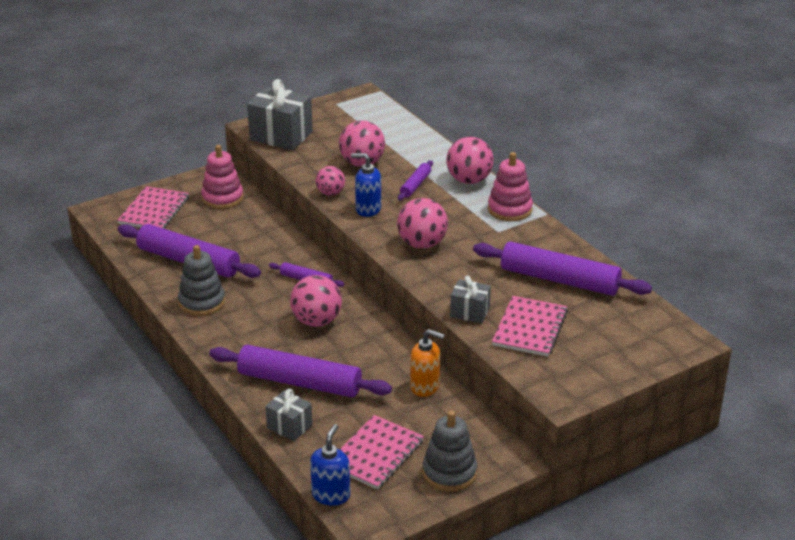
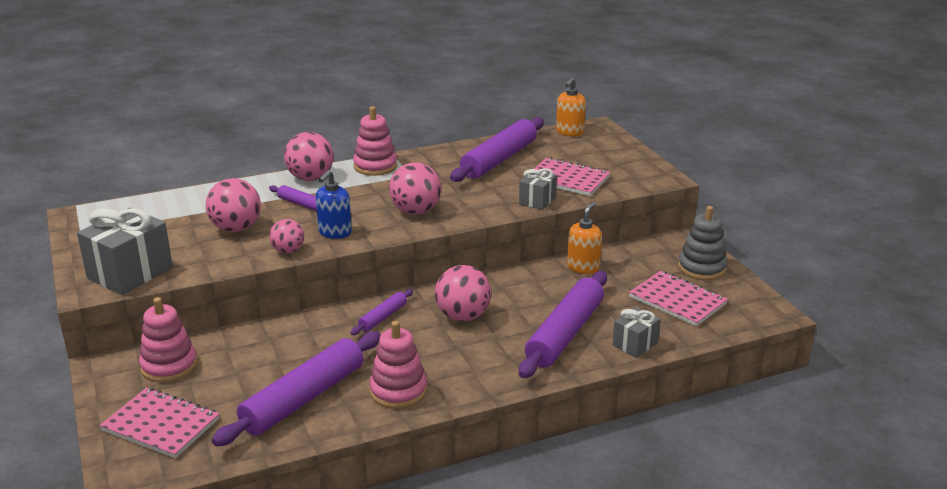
camera: 80 degrees left, 5 degrees down
(202, 302) = (398, 391): grey stacking toy -> pink stacking toy
(331, 495) = (734, 328): blue soap dispenser -> none
(660, 322) = (569, 132): none -> orange soap dispenser

